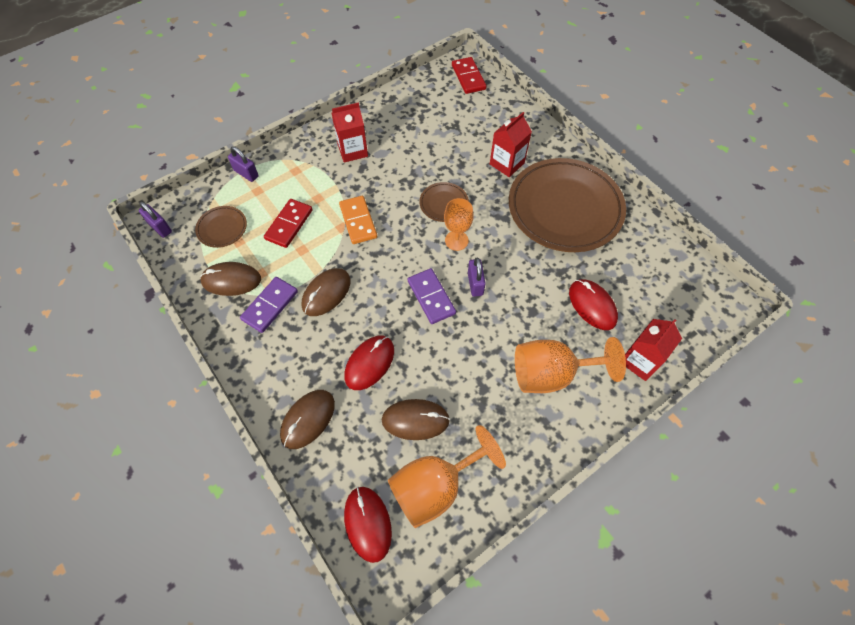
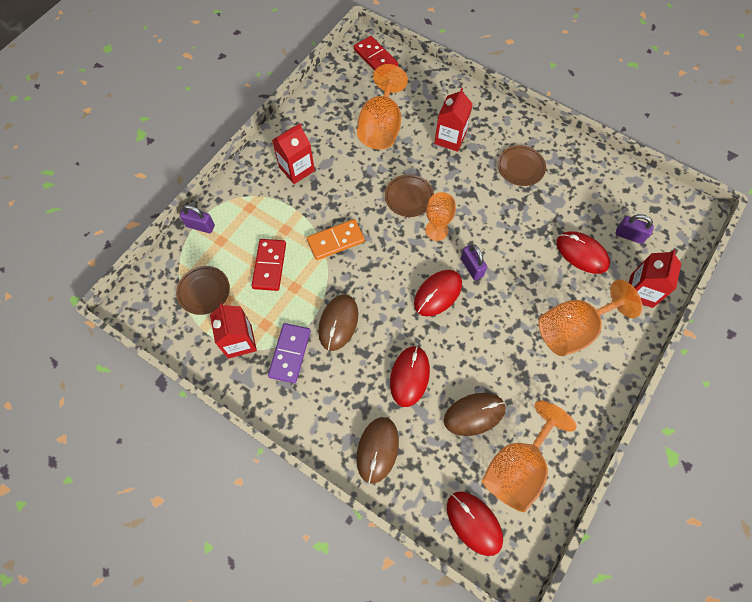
camera: 20 degrees left, 5 degrees up
(160, 227) = (139, 311): purple padlock -> purple padlock (629, 235)
(231, 280) = (239, 341): brown mouse -> red carton
(358, 221) = (335, 240): orange domino -> orange domino turned 75 degrees counterclockwise
(431, 297) = (437, 293): purple domino -> red mouse
(446, 136) = (381, 127): none -> orange goblet
(564, 208) = (520, 167): brown plate -> brown plate, size x0.43

